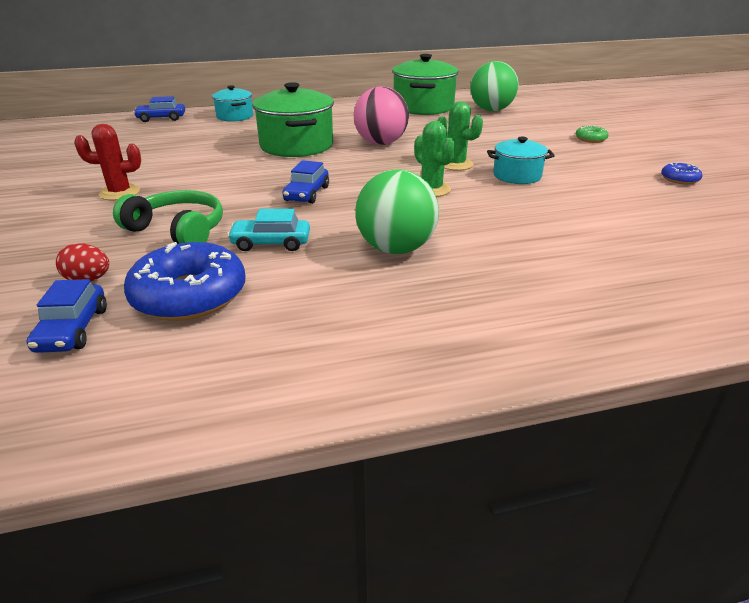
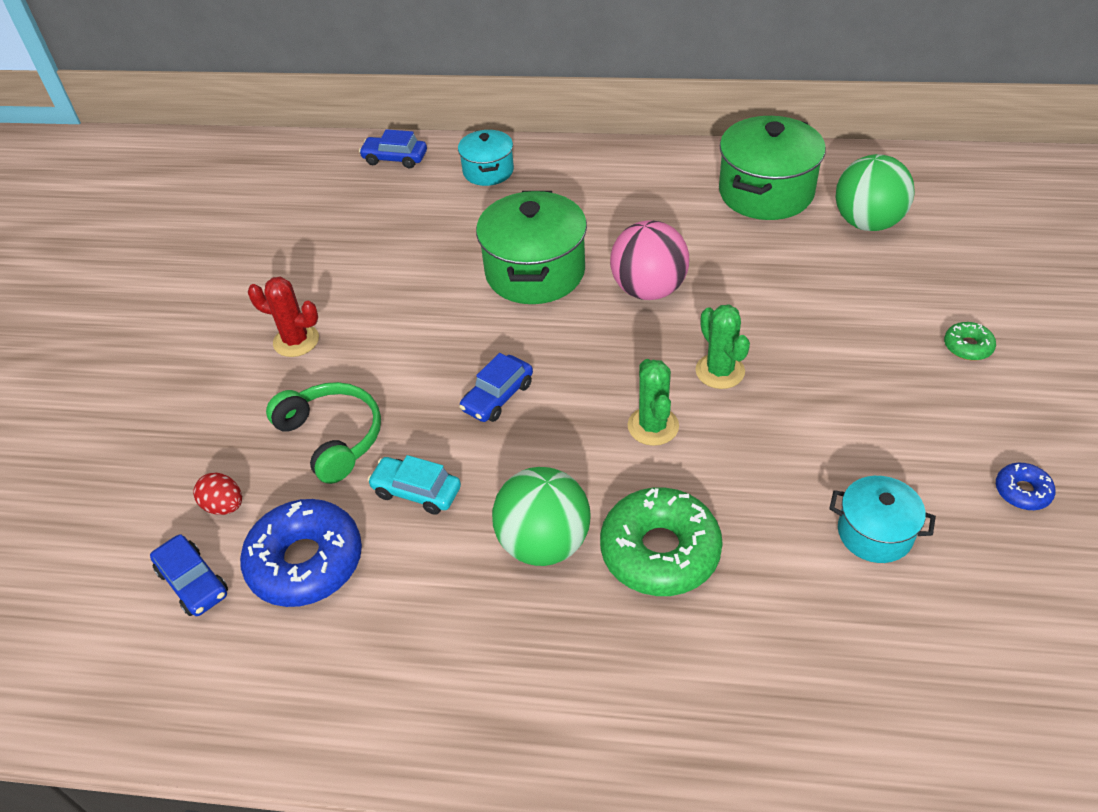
camera: 25 degrees right, 15 degrees up
(73, 329) = (193, 582): blue car -> blue car turned 60 degrees counterclockwise
(486, 237) = (660, 551): none -> green donut
(517, 176) = (787, 422): turquoise pot -> turquoise pot (875, 533)

